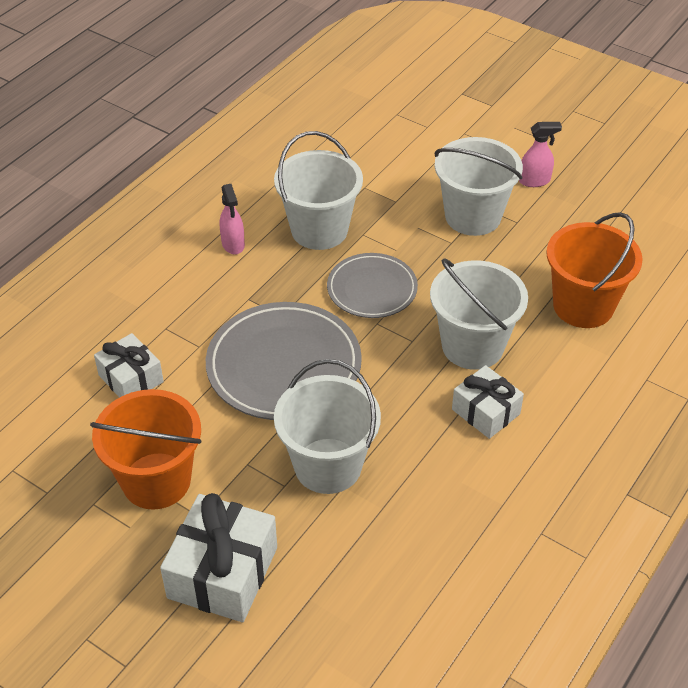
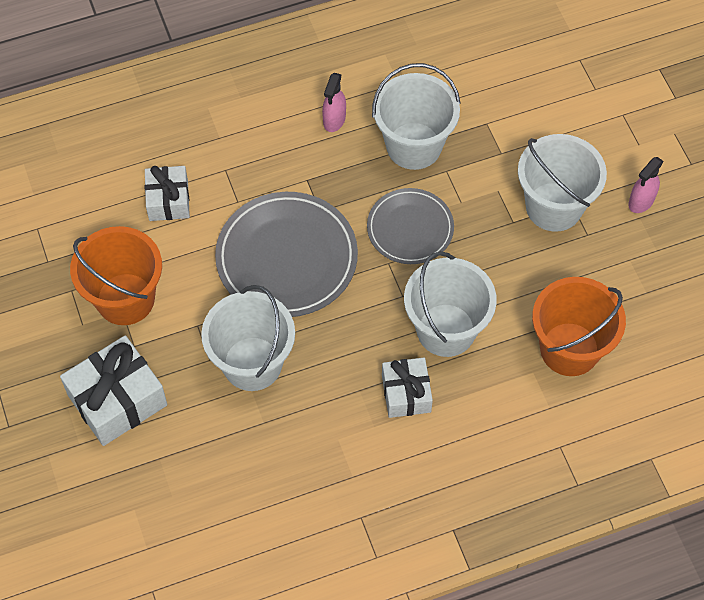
camera: 35 degrees right, 15 degrees up
(534, 181) = (641, 201): pink spray bottle -> pink spray bottle turned 105 degrees clockwise

